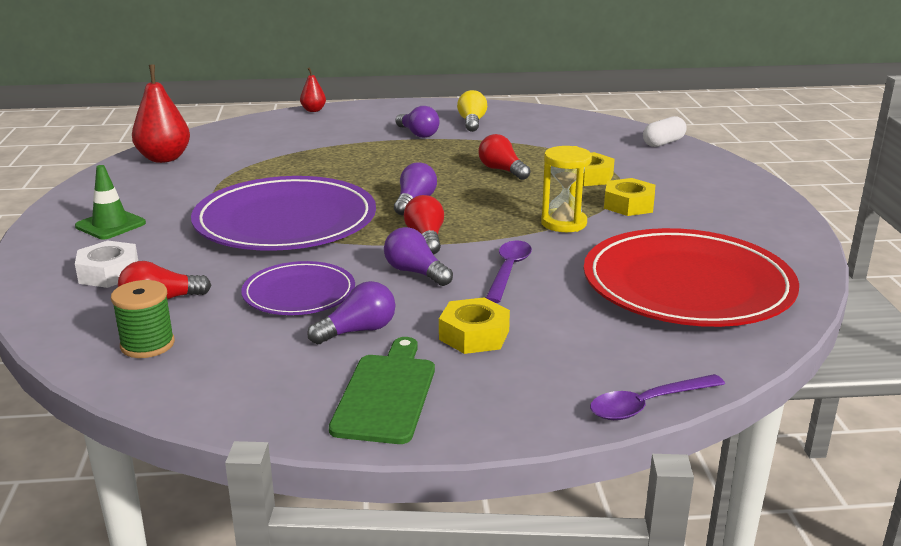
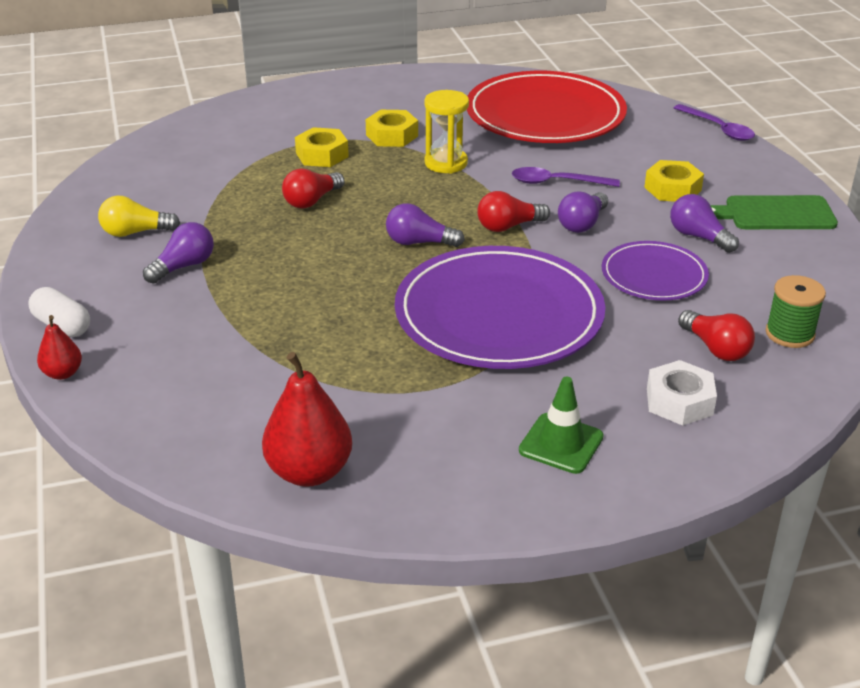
camera: 100 degrees left, 10 degrees up
(663, 143) = (211, 119): white capsule -> white capsule (62, 325)

